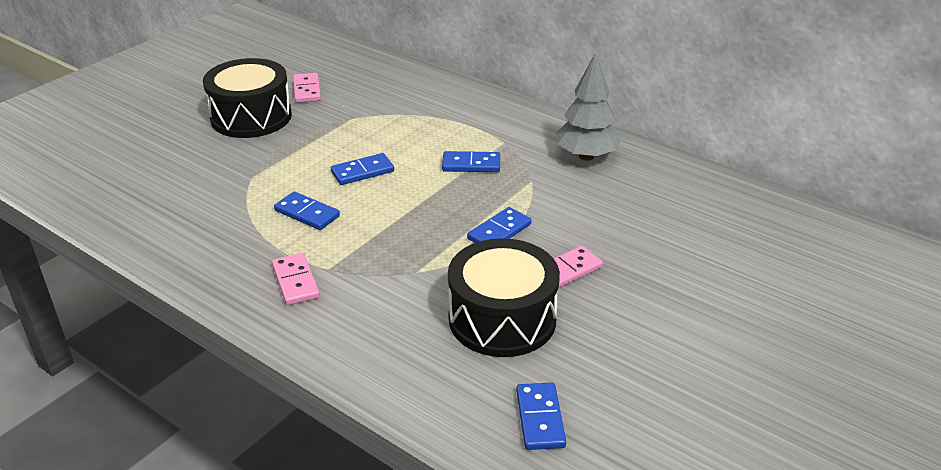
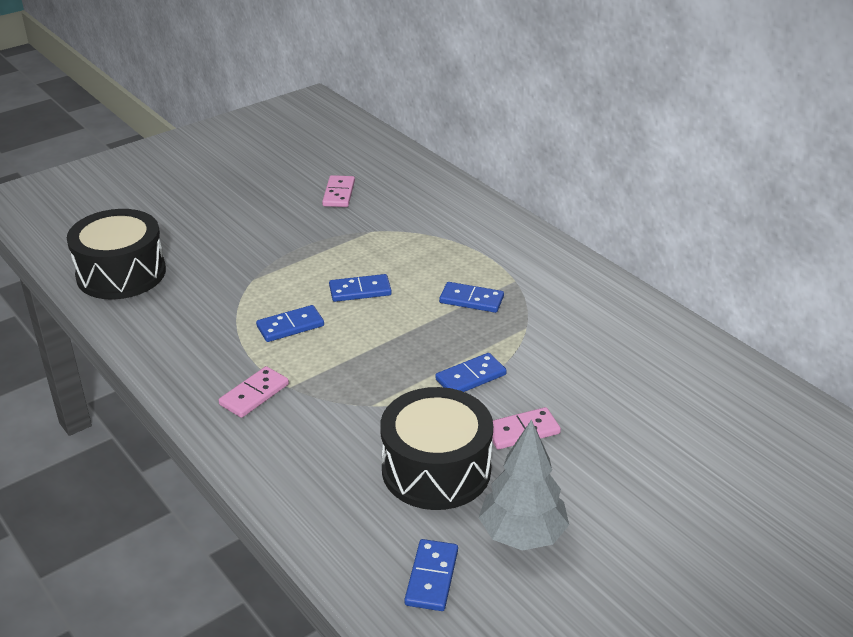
camera: 15 degrees right, 0 degrees up
(251, 117) = (274, 215): black drum -> black drum (121, 273)
(295, 281) = (254, 394): pink domino -> pink domino turned 45 degrees clockwise
(307, 213) = (290, 326): blue domino -> blue domino turned 75 degrees counterclockwise
(586, 156) = (595, 309): grey tree -> grey tree (522, 535)

